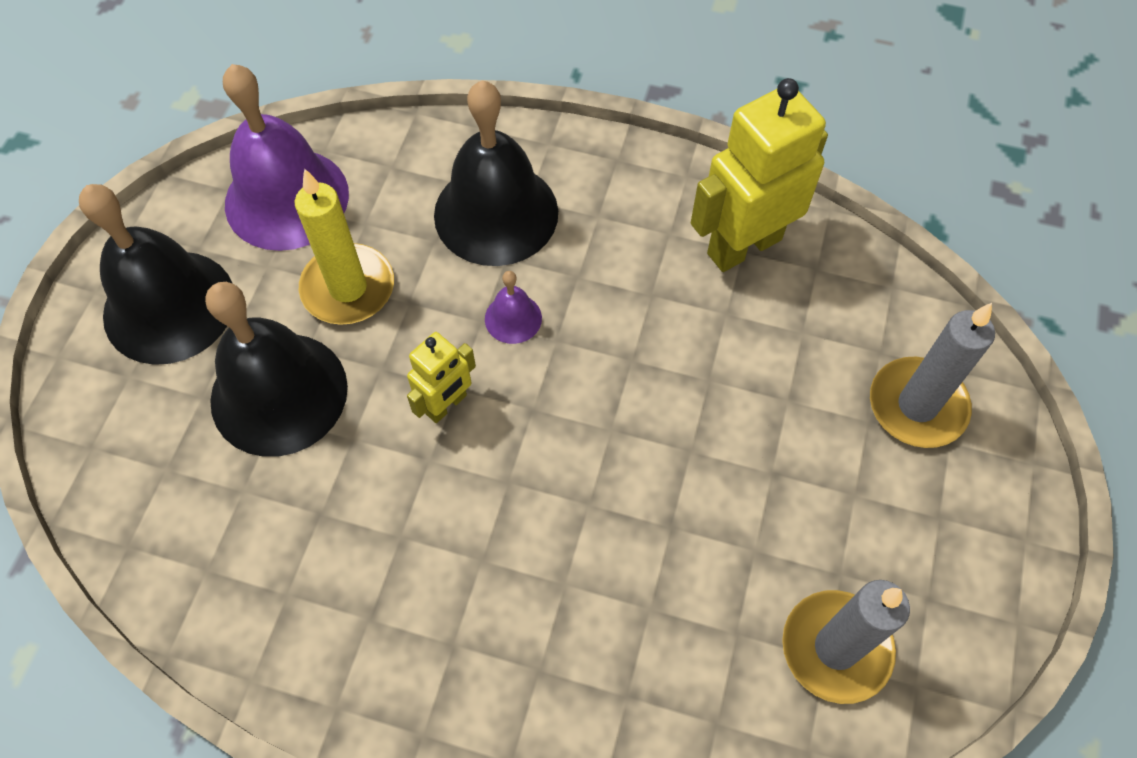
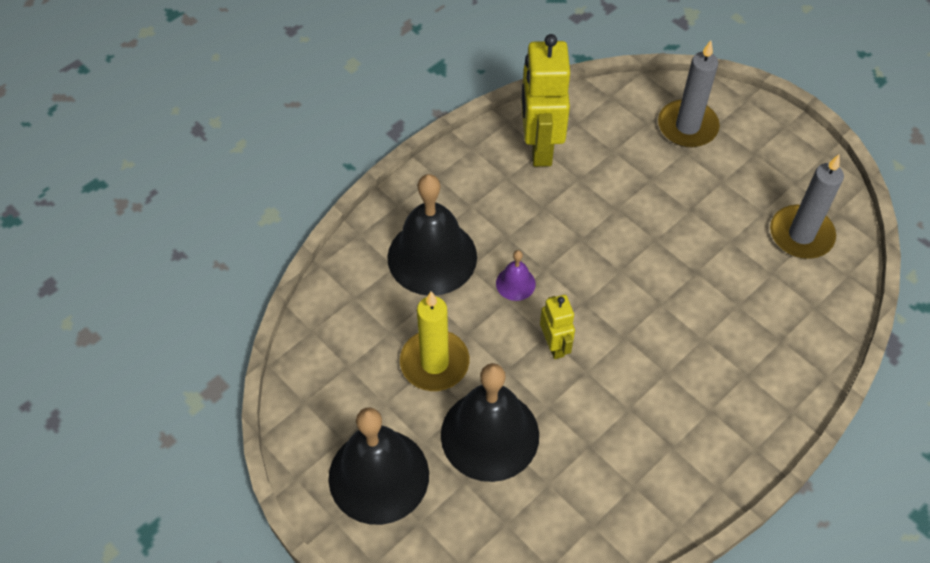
camera: 60 degrees left, 5 degrees down
(286, 198) = (337, 369): purple bell -> none

